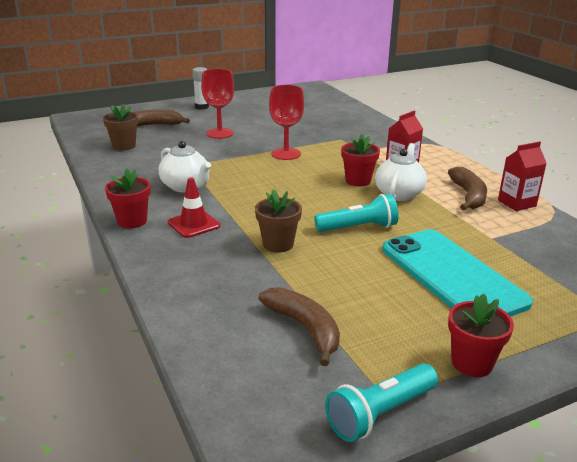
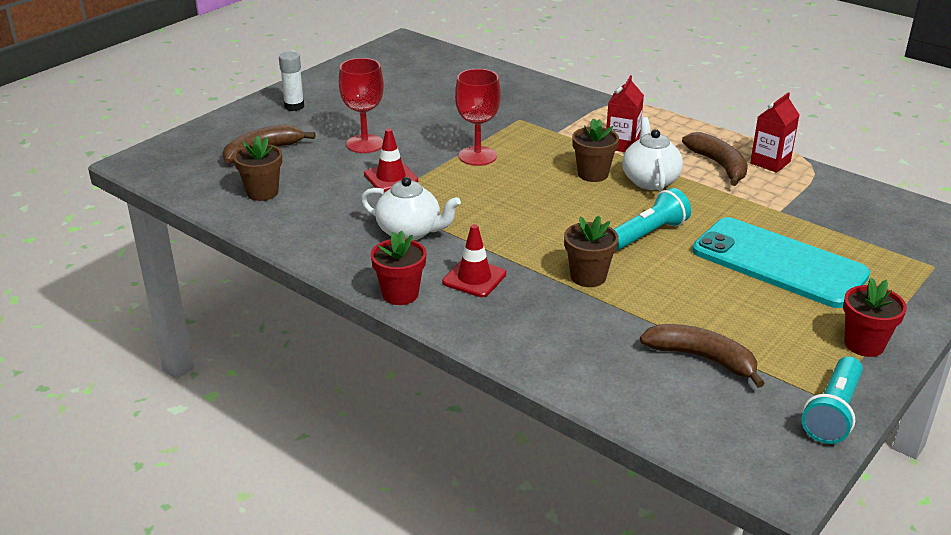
camera: 25 degrees left, 5 degrees up
(213, 154) = (391, 177): none -> red traffic cone
(358, 181) = (593, 174): red flower pot -> brown flower pot

